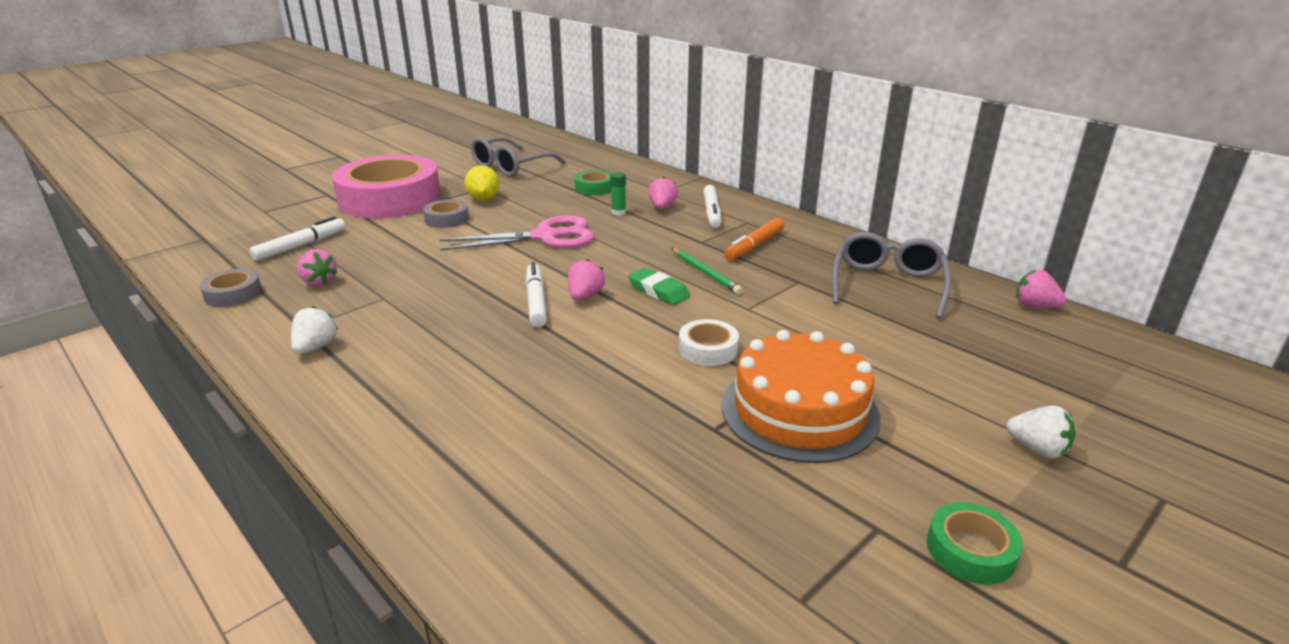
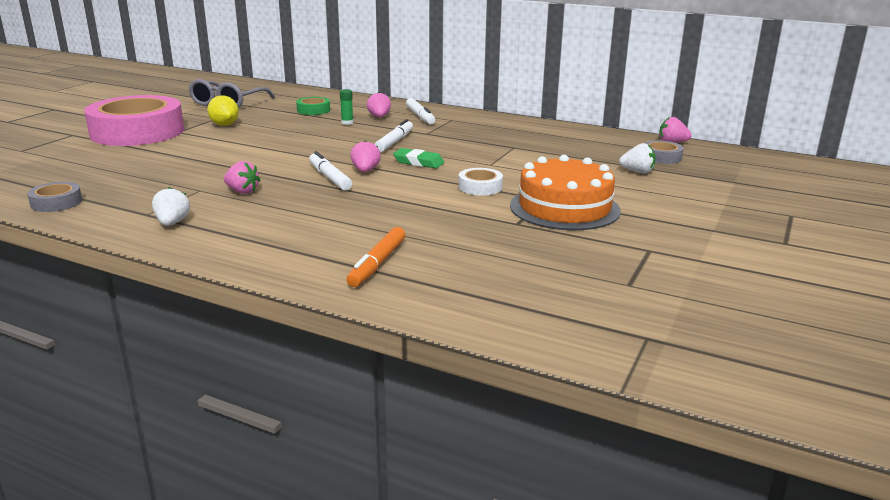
camera: 20 degrees left, 5 degrees down
(301, 245) = (86, 168): white marker -> white marker (394, 142)
(319, 282) = (130, 187): pink strawberry -> pink strawberry (242, 191)
(447, 219) = (204, 139): grey tape -> grey tape (661, 157)
(545, 237) = (301, 142): pink scissors -> none
(705, 273) = (444, 149): green pencil -> none
(754, 245) = (467, 131): orange marker -> orange marker (377, 264)
(887, 284) = (574, 142): grey glasses -> none
(970, 550) = (706, 250): green tape -> none
(1037, 449) = (714, 205): white strawberry -> white strawberry (637, 172)

